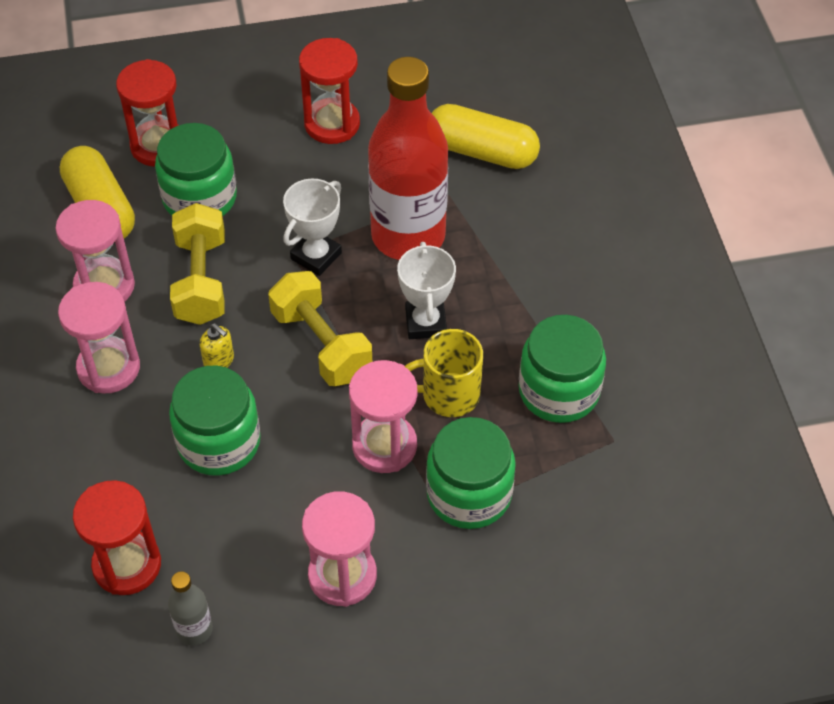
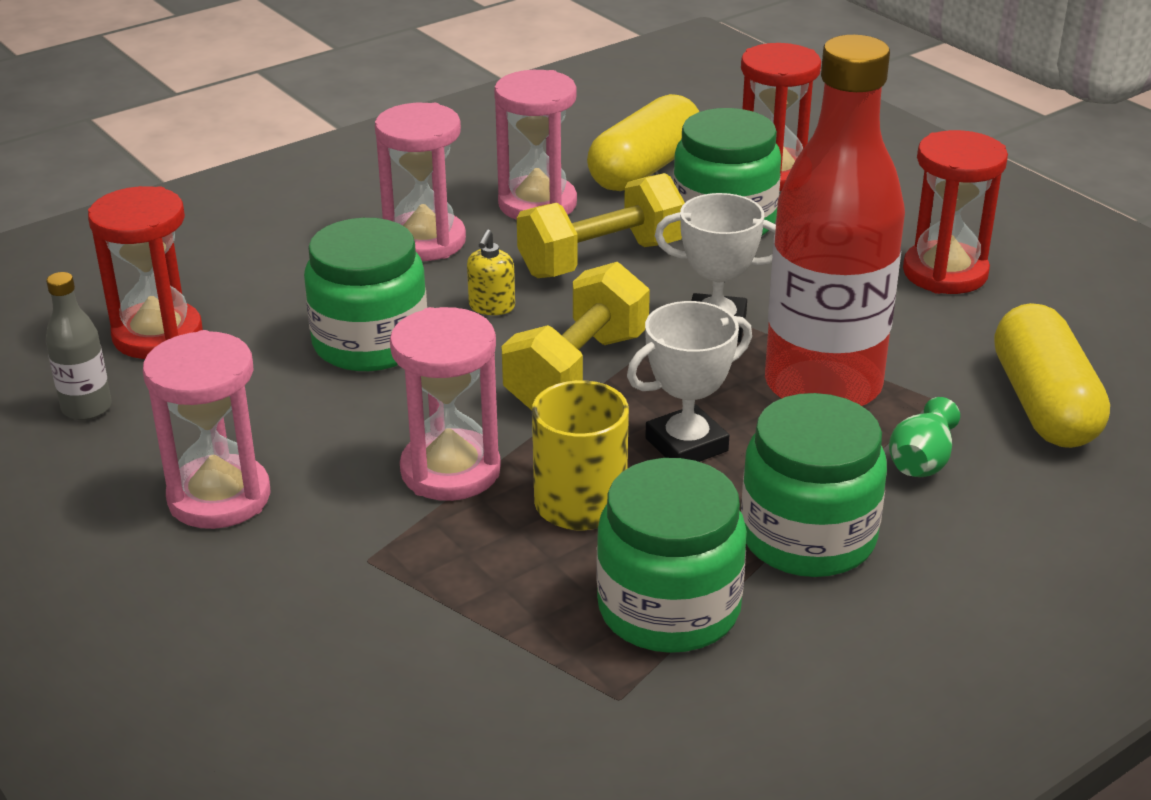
camera: 65 degrees right, 20 degrees down
(469, 494) = (418, 571): green jar -> green jar (808, 537)
(499, 227) = (921, 461): none -> green vase

